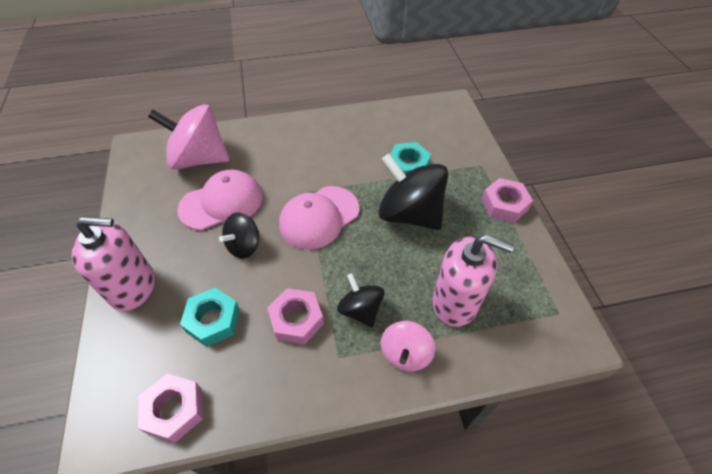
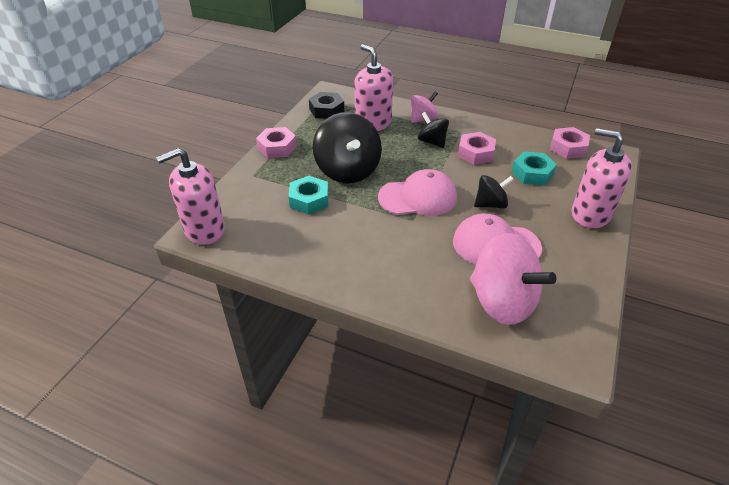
camera: 145 degrees left, 10 degrees down
(360, 310) = (432, 142): black spinning top -> black spinning top turned 135 degrees clockwise
(449, 109) = (204, 230): none -> pink soap dispenser
(532, 294) = (326, 110): none -> black nut

